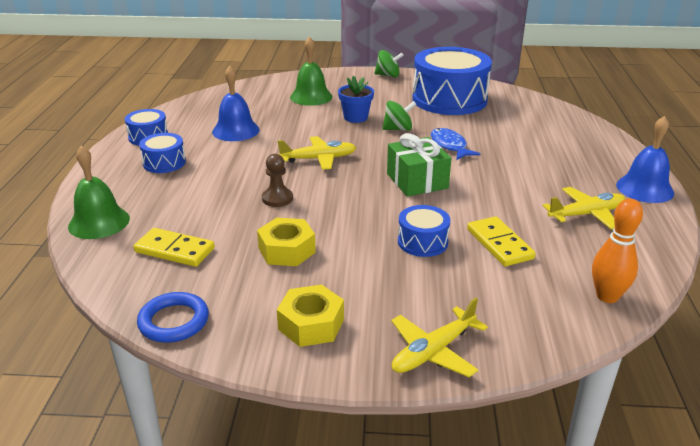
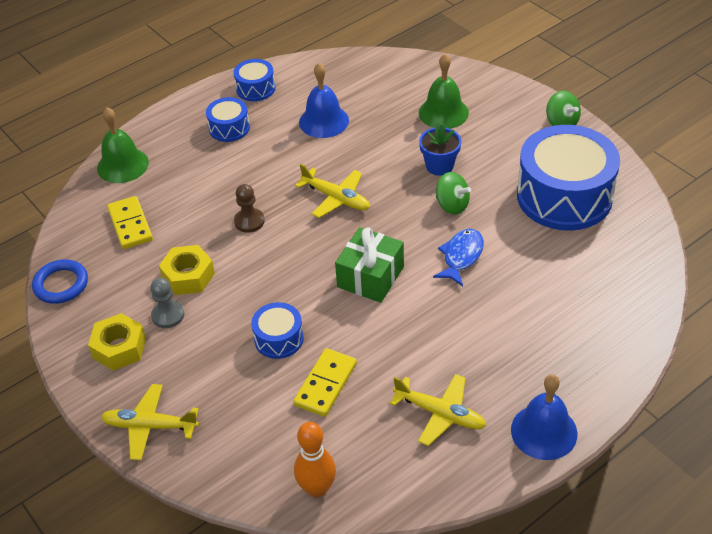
camera: 50 degrees right, 15 degrees up
(314, 280) = (168, 315): none -> grey pawn

